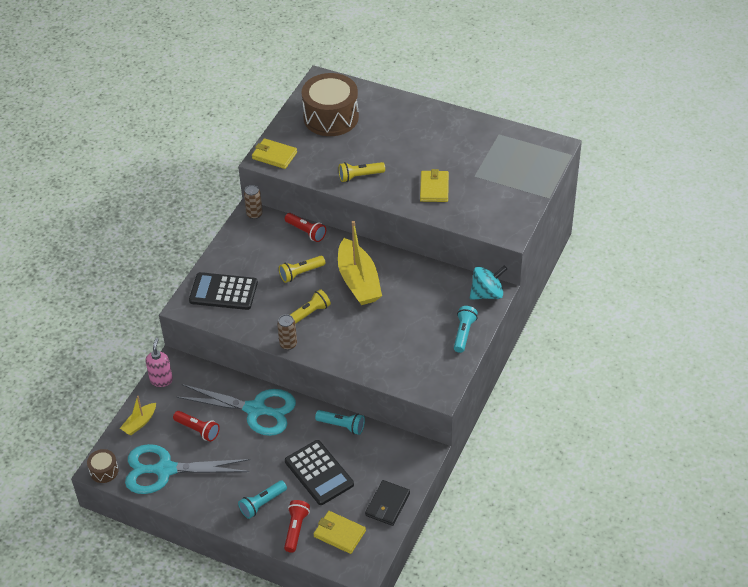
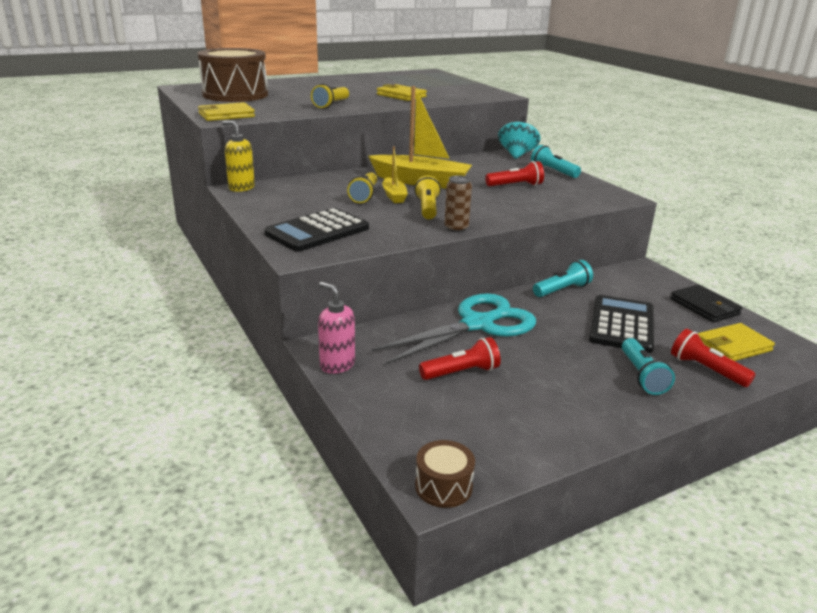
camera: 55 degrees left, 20 degrees down
(139, 423) = (389, 412): yellow boat -> yellow boat (394, 196)
(165, 470) = (505, 426): turquoise scissors -> none
(254, 214) = (241, 188): brown can -> yellow soap dispenser
(306, 232) = (314, 179): red flashlight -> red flashlight (516, 185)
(319, 473) = (621, 324): black calculator -> black calculator turned 75 degrees counterclockwise

